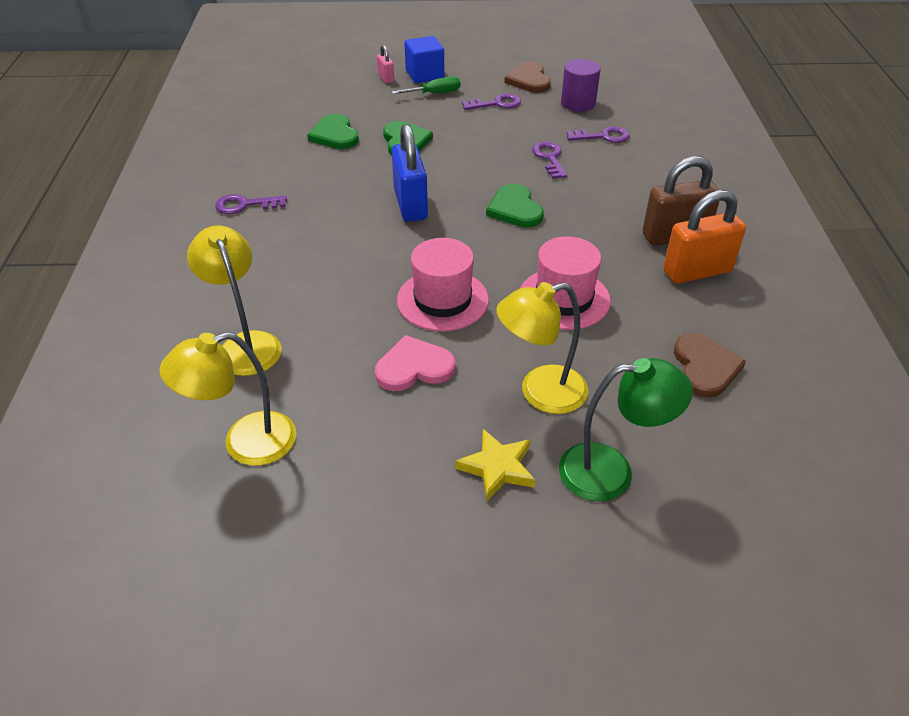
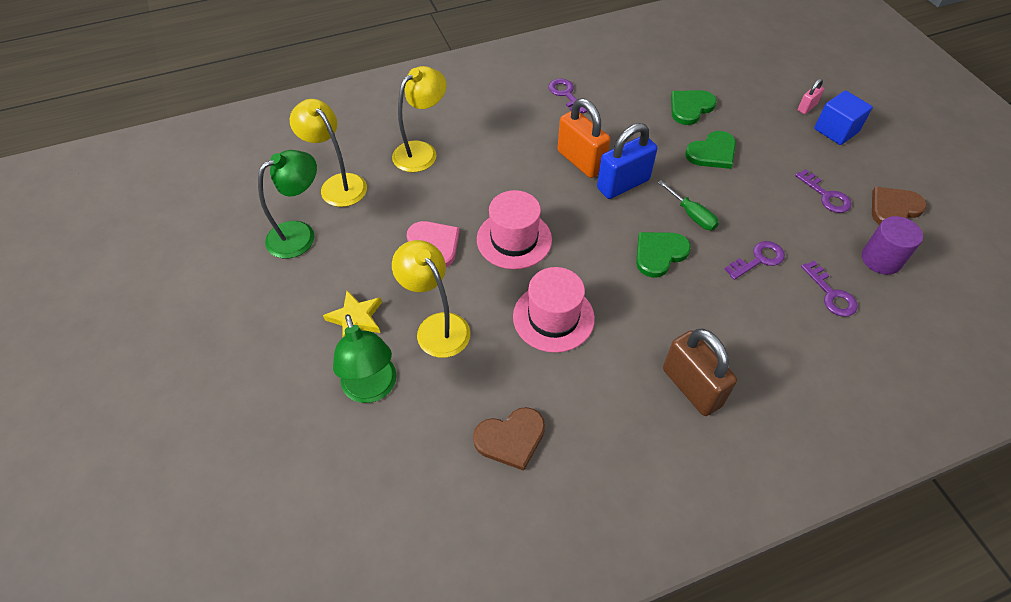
camera: 70 degrees right, 10 degrees up
(316, 504) = (300, 234): none -> green lamp
(435, 93) = (807, 147): green screwdriver -> green screwdriver (692, 215)
(697, 271) = (644, 414): orange padlock -> orange padlock (580, 161)

